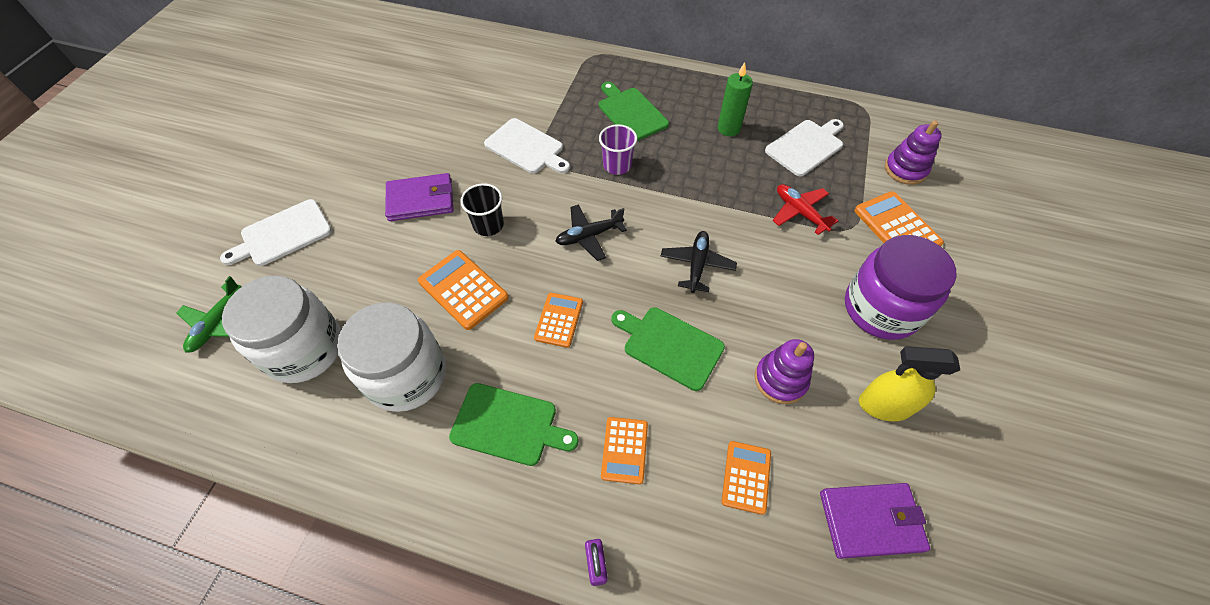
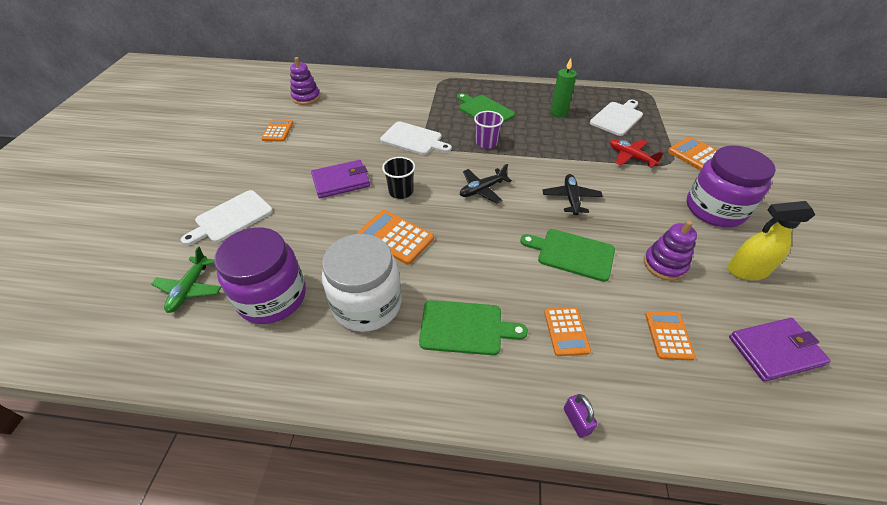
camera: 10 degrees left, 10 degrees down
(304, 349) = (272, 297): white jar -> purple jar
(559, 320) = (479, 248): orange calculator -> orange calculator (278, 131)
(905, 169) = (691, 124): purple stacking toy -> purple stacking toy (306, 97)

